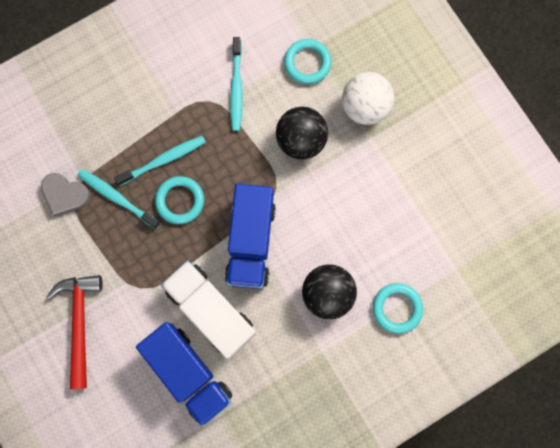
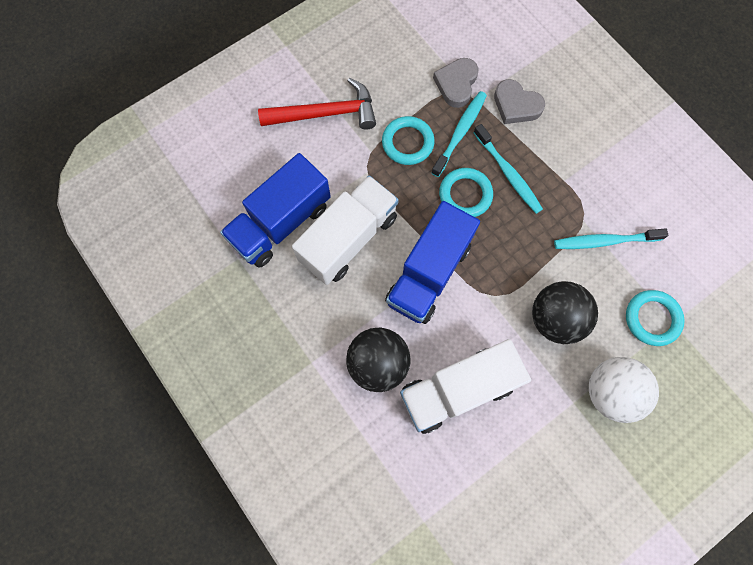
camera: 85 degrees right, 5 degrees down
(95, 143) = (516, 105): none -> grey heart
(251, 242) = (429, 273): blue truck -> blue truck turned 60 degrees counterclockwise
(354, 228) = (458, 390): none -> white truck
(397, 308) = (368, 448): turquoise ring -> turquoise ring (407, 143)

